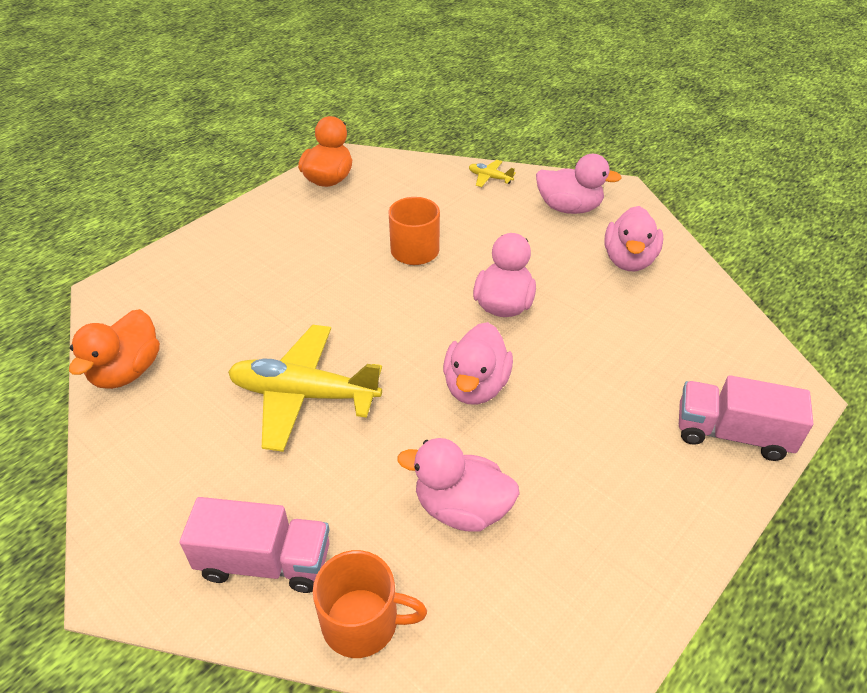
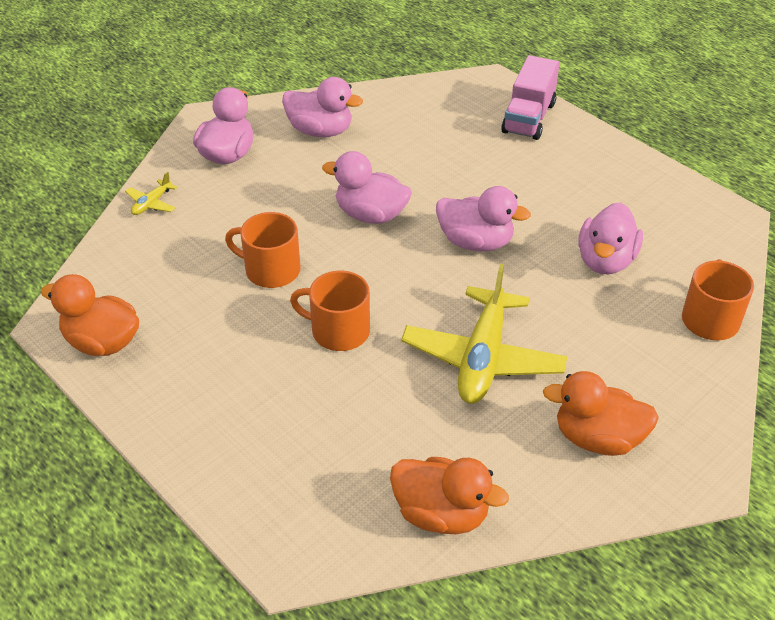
camera: 85 degrees left, 0 degrees up
(188, 487) = (597, 438): none -> orange duck
(265, 562) = (668, 378): pink truck -> none
(341, 296) = (339, 331): none -> orange mug

